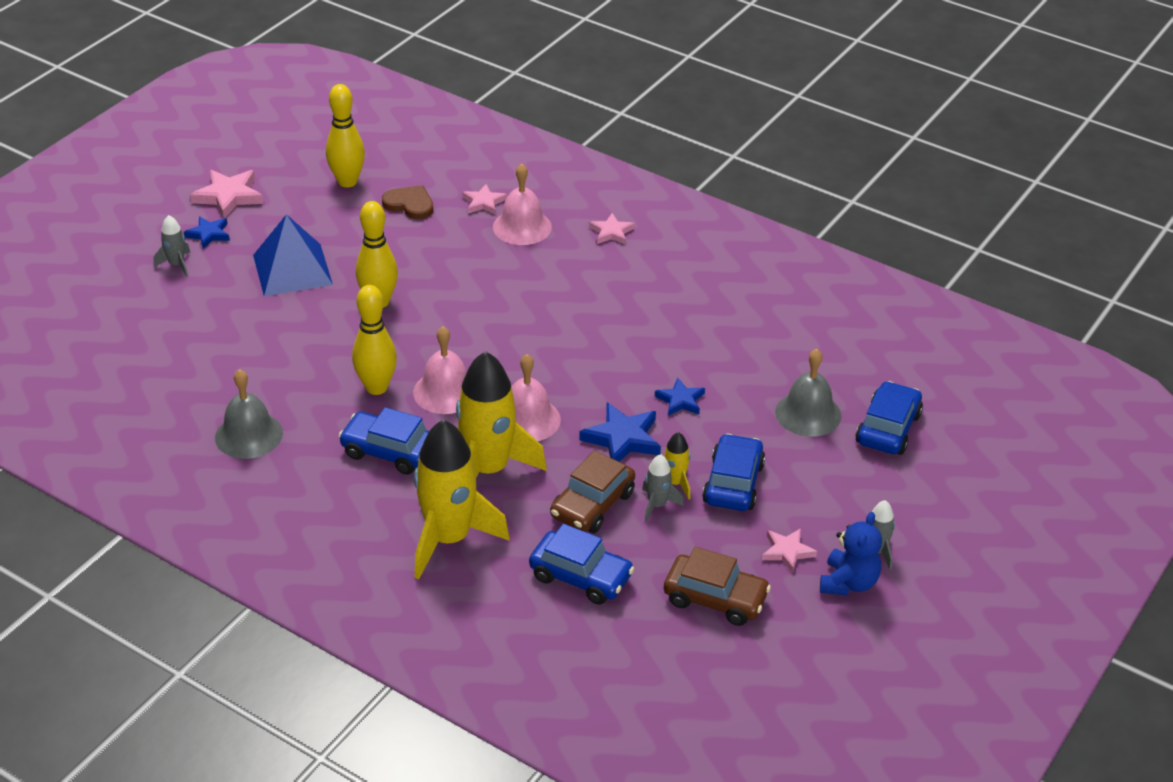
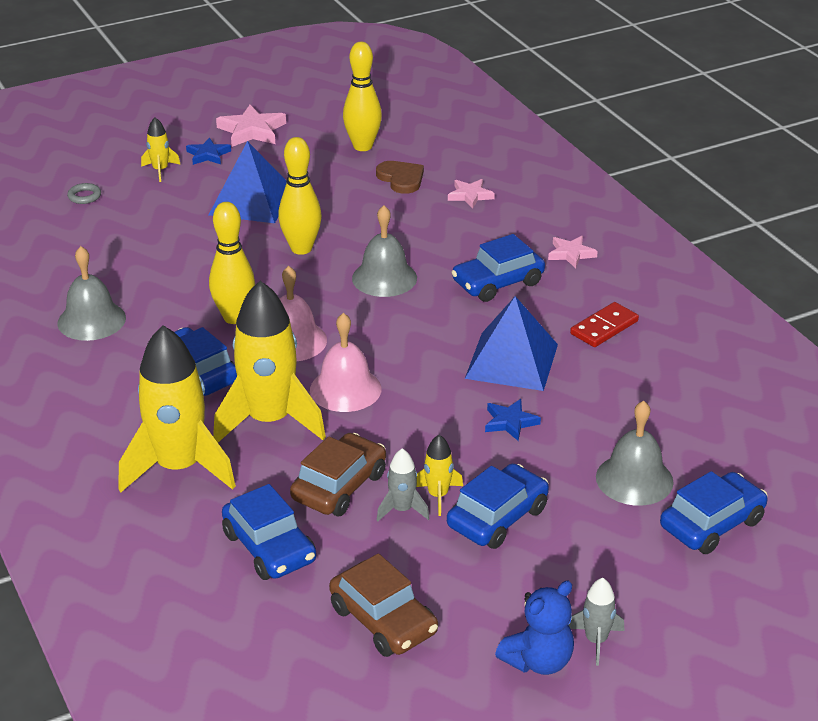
camera: 30 degrees right, 5 degrees down
(126, 315) = (84, 196): none -> grey ring
(176, 265) = (160, 170): grey rocket -> yellow rocket
(475, 306) = (384, 278): none -> grey bell
(522, 227) = (488, 225): pink bell -> none
(573, 279) = (498, 283): none -> blue car
(592, 505) = (339, 486): brown car -> brown car turned 150 degrees clockwise
(622, 438) = (422, 437): blue star -> none
(640, 347) = (511, 361): none -> blue pyramid
(688, 291) = (604, 327): none -> red domino
(787, 551) = (498, 604): pink star -> none

